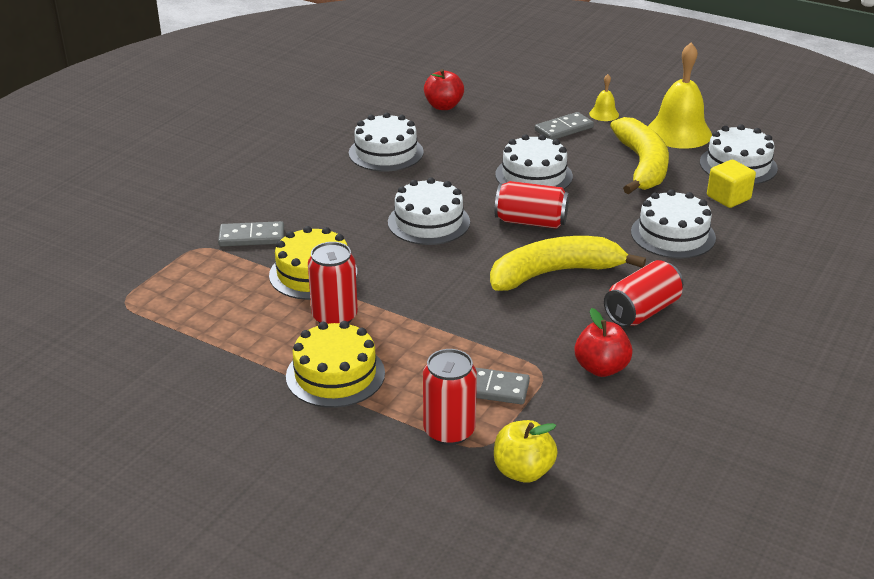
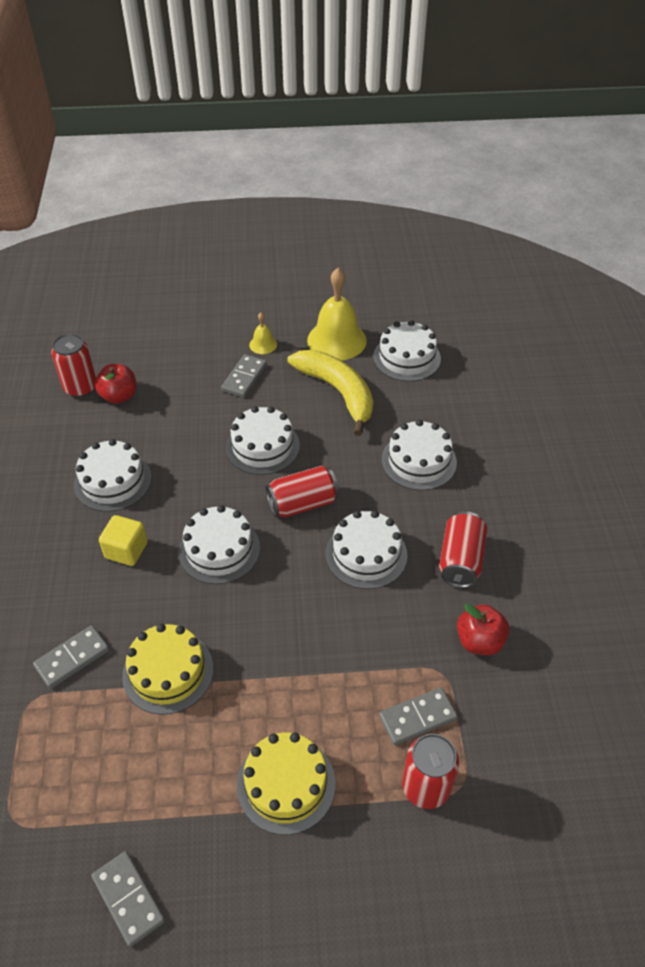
camera: 35 degrees left, 15 degrees up
(156, 378) = (128, 899): none -> grey domino
(334, 317) = (230, 714): red can -> red can (80, 387)
(523, 471) = (511, 792): yellow apple -> none
(554, 273) = (366, 554): yellow banana -> white cake
(728, 198) = (426, 398): yellow cube -> yellow cube (126, 550)

